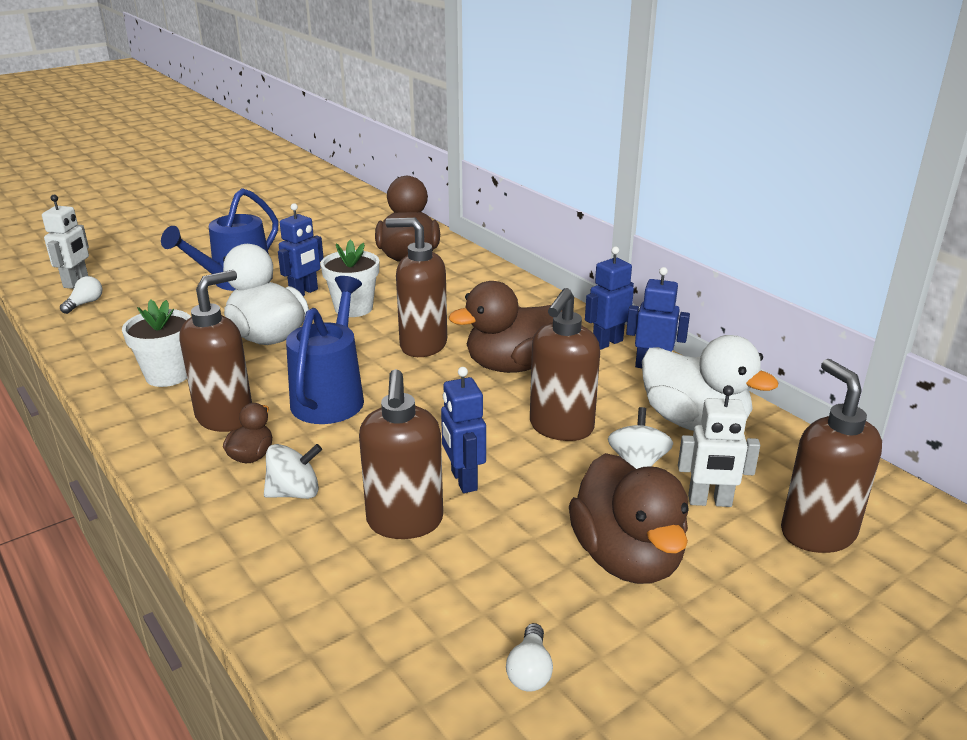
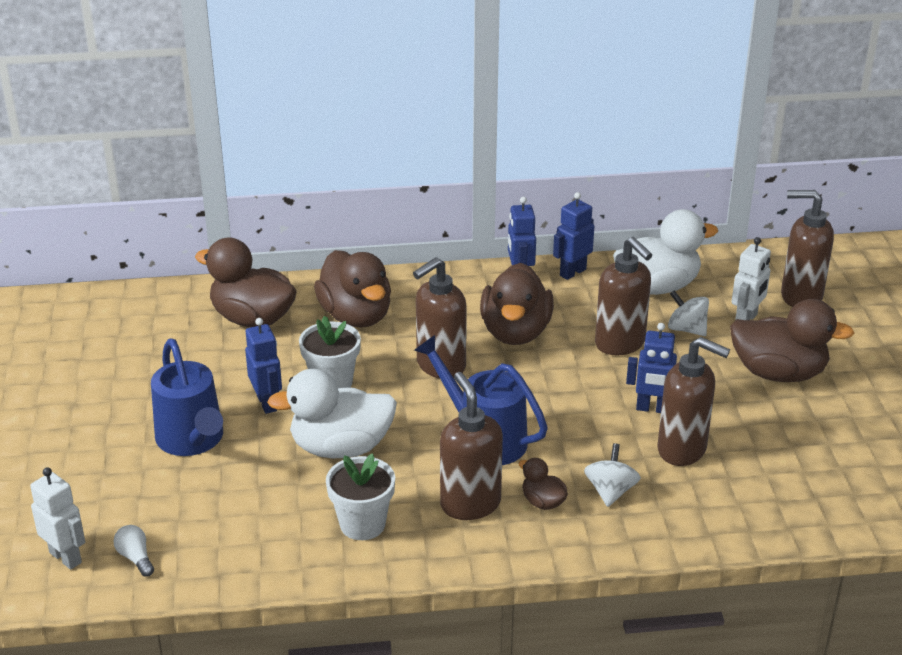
camera: 60 degrees left, 5 degrees up
(456, 291) = (356, 316): none -> brown duck
(530, 671) = (851, 445): white light bulb -> none

